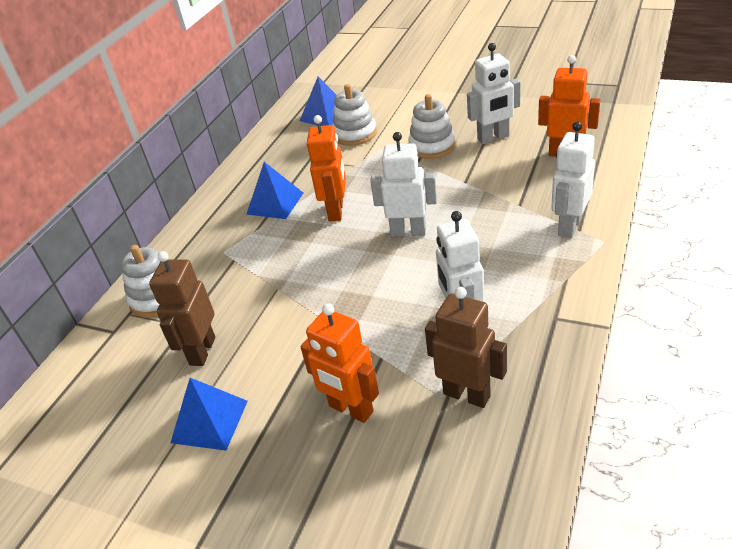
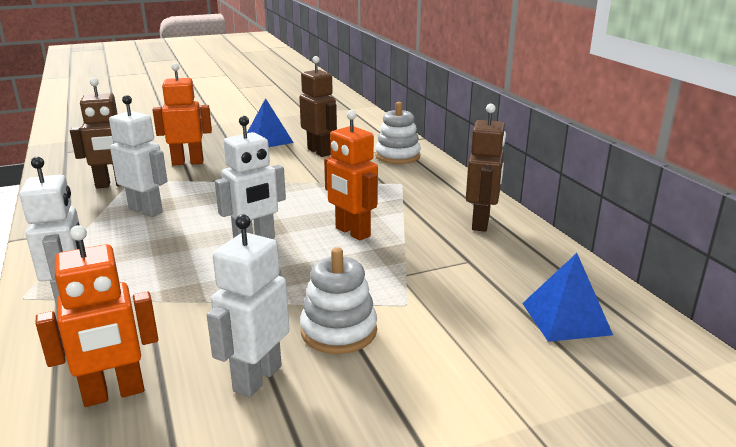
camera: 130 degrees right, 15 degrees down
(251, 184) = (481, 223): none -> brown robot
(275, 203) = (424, 219): blue pyramid -> none
(355, 134) = (472, 308): white stacking toy -> none

